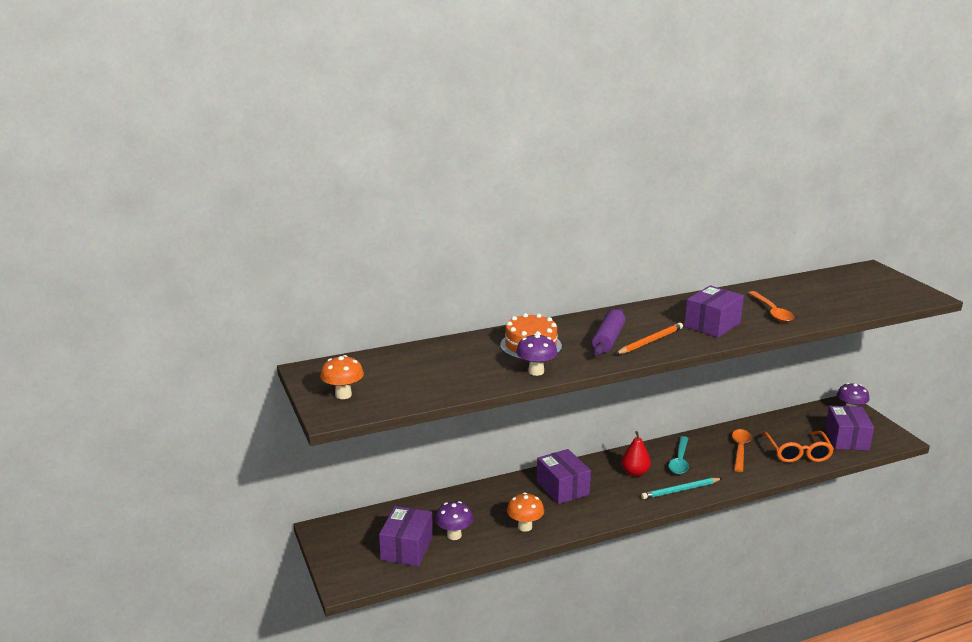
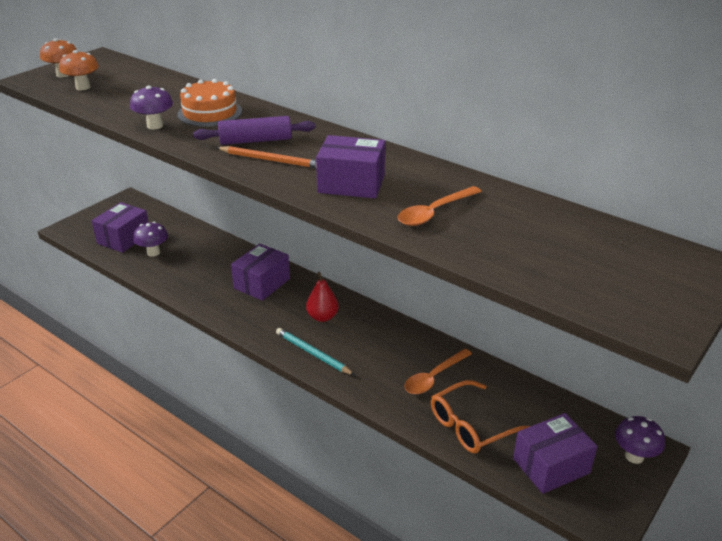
camera: 60 degrees right, 10 degrees up
(407, 548) = (124, 238): purple box -> purple box turned 45 degrees counterclockwise
(525, 527) = (186, 281): orange mushroom -> orange mushroom (83, 87)
(679, 461) = (370, 339): turquoise spoon -> none
(740, 449) = (434, 377): orange spoon -> orange spoon turned 150 degrees clockwise

